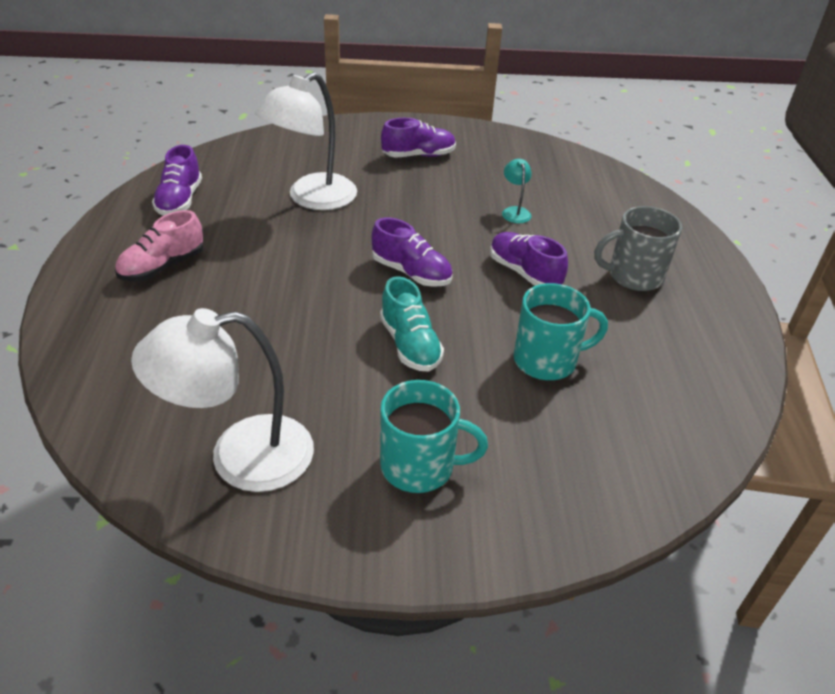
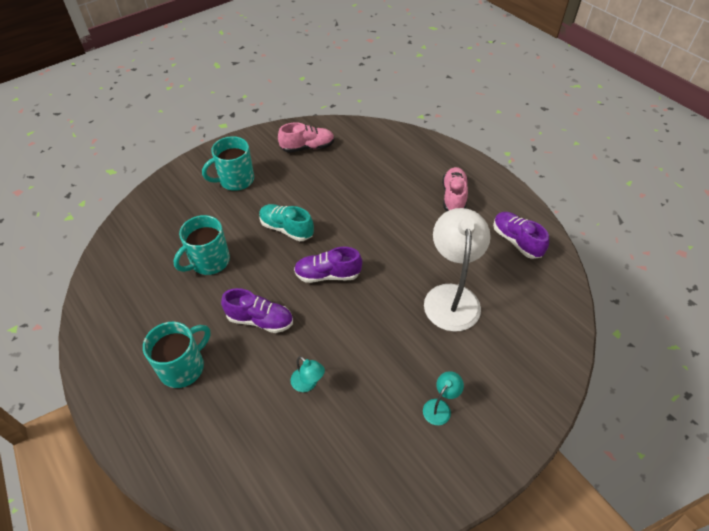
camera: 145 degrees right, 10 degrees up
(240, 457) = (307, 147): white lamp -> pink shoe
(418, 155) = (440, 407): purple shoe -> turquoise lamp
(633, 276) = (183, 367): grey mug -> turquoise mug

